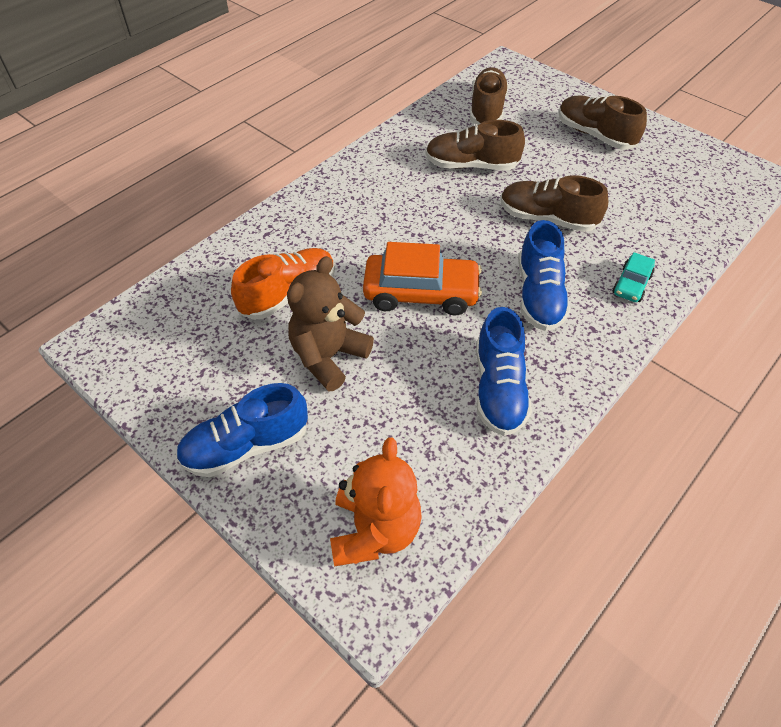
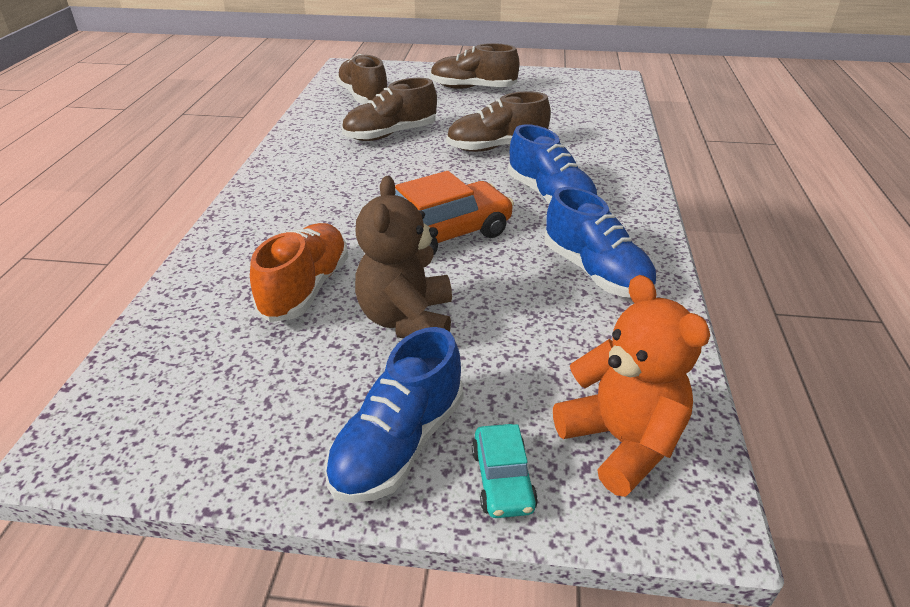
camera: 35 degrees left, 15 degrees down
(631, 284) = (611, 164): turquoise car -> turquoise car (503, 479)

